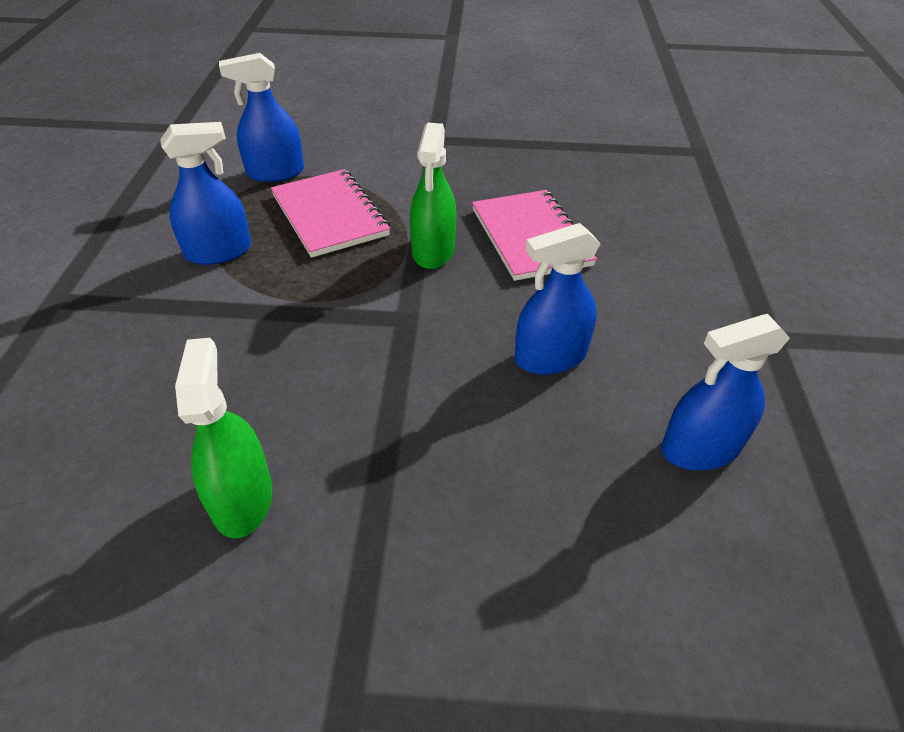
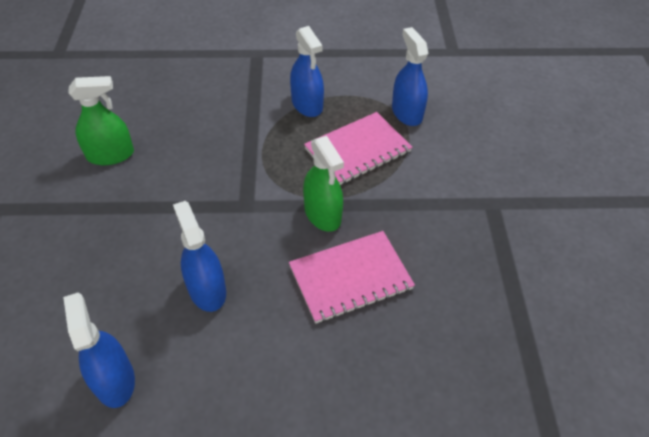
camera: 85 degrees right, 5 degrees up
(433, 251) = (322, 214): green spray bottle -> green spray bottle turned 120 degrees counterclockwise

